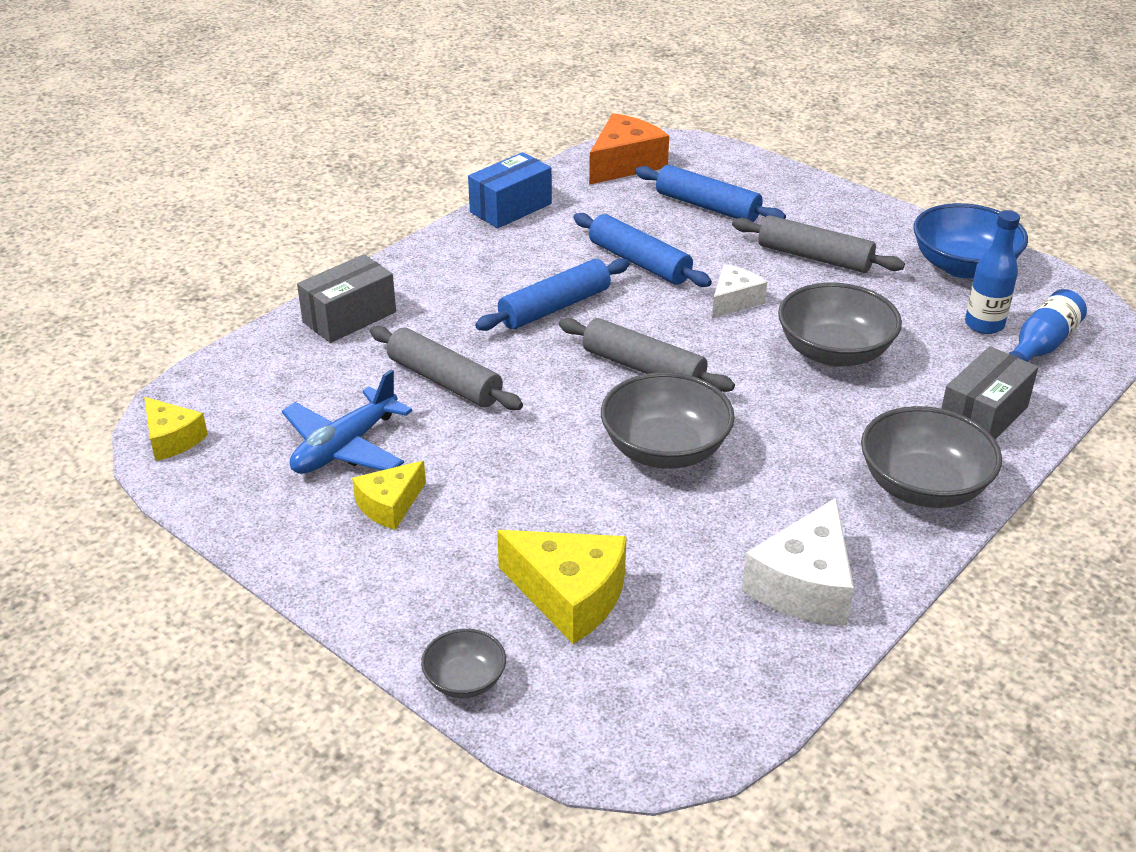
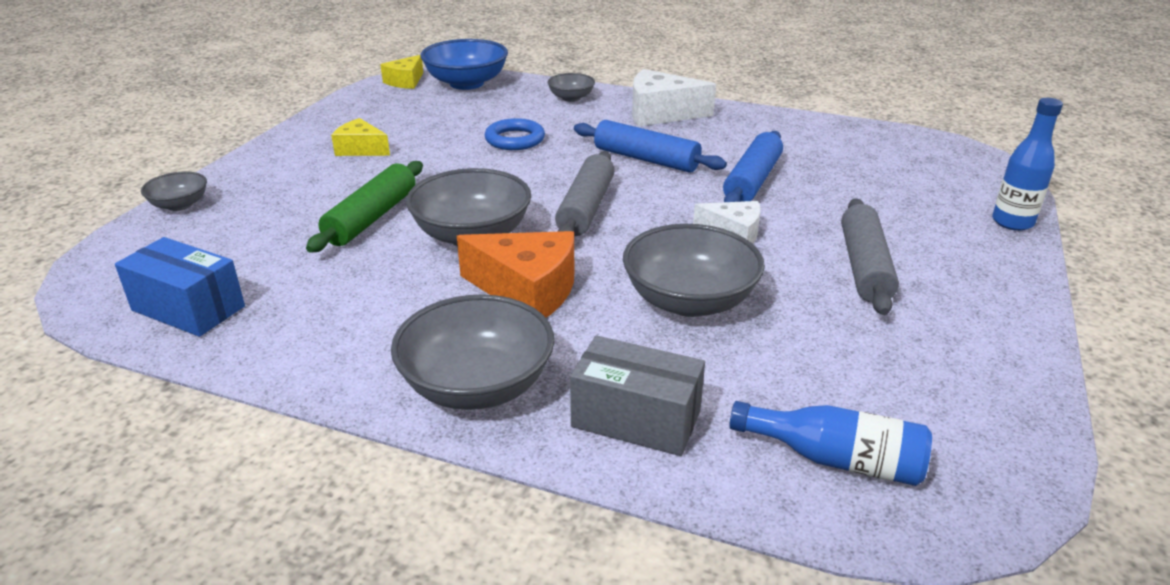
camera: 70 degrees right, 5 degrees down
(345, 447) = (419, 125): blue plane -> none
(349, 317) = (571, 98): grey box -> grey bowl
(444, 381) = (515, 139): grey rolling pin -> blue ring
(511, 208) = (777, 119): blue box -> blue box (188, 308)
(569, 596) = (272, 226): yellow cheese -> none
(590, 515) = (371, 218): none -> green rolling pin
(625, 164) = (915, 149): orange cheese -> orange cheese (527, 290)
(707, 206) = (891, 197): blue rolling pin -> none
(804, 585) = (300, 330): white cheese -> white cheese (661, 113)
(963, 266) = (966, 373): blue bowl -> blue bowl (466, 83)
(984, 325) = (842, 403): blue bottle -> blue bottle (1012, 222)

